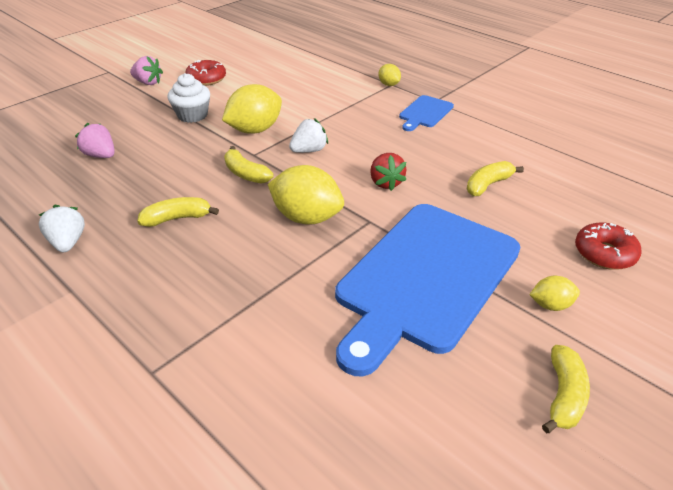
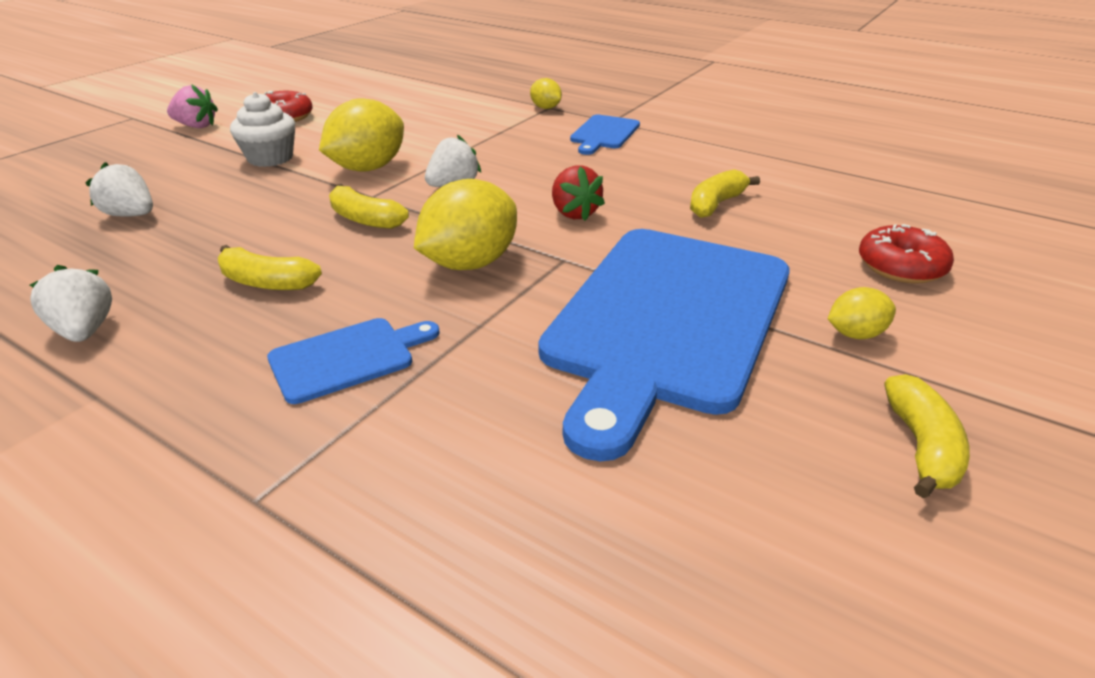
camera: 10 degrees left, 5 degrees down
(101, 155) = (131, 215): pink strawberry -> white strawberry
(177, 218) = (267, 282): yellow banana -> yellow banana turned 135 degrees counterclockwise
(218, 281) = (348, 358): none -> blue cutting board
(306, 217) = (470, 263): yellow lemon -> yellow lemon turned 60 degrees counterclockwise

